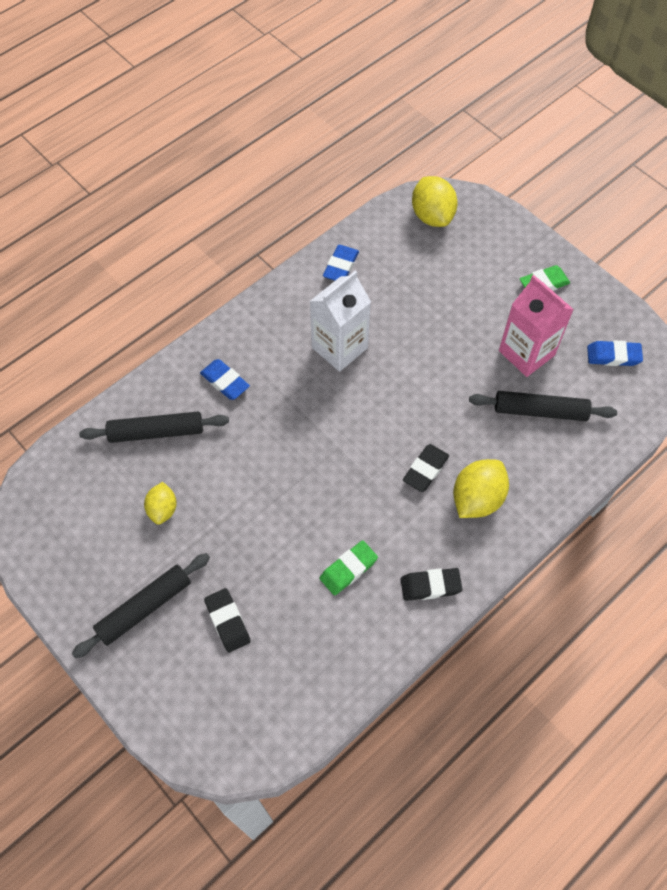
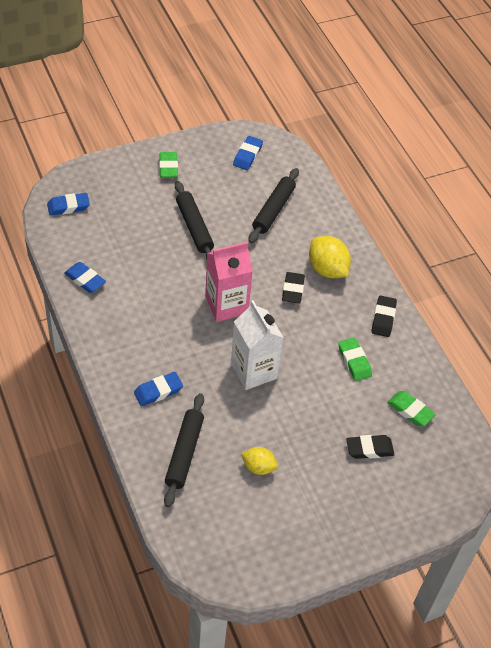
camera: 75 degrees left, 10 degrees down
(144, 607) = (339, 502): black rolling pin -> black rolling pin (194, 227)
(301, 655) = (410, 411): none -> green eraser
(339, 348) = (163, 306): white carton -> white carton (254, 371)
(425, 470) = (293, 290): black eraser -> black eraser turned 45 degrees clockwise
(432, 216) = (68, 207): yellow lemon -> blue eraser
(526, 353) = (222, 199): pink carton -> pink carton (226, 305)

